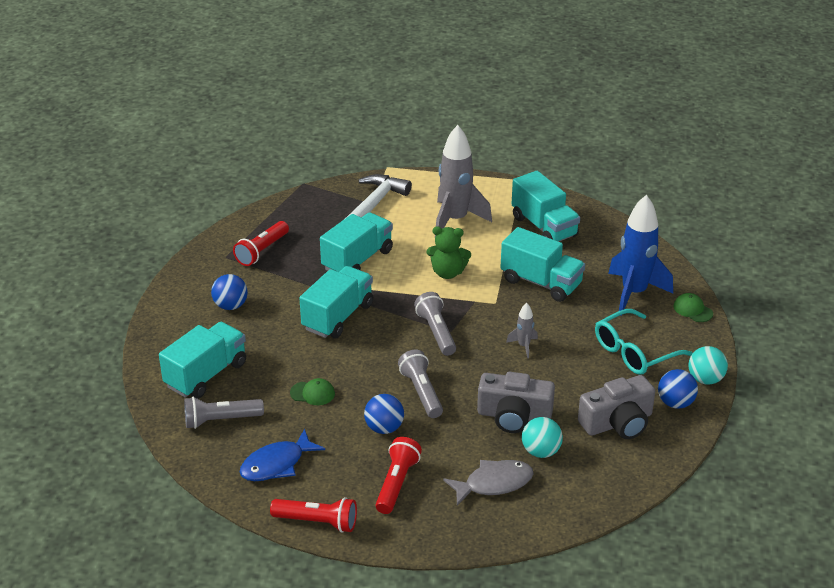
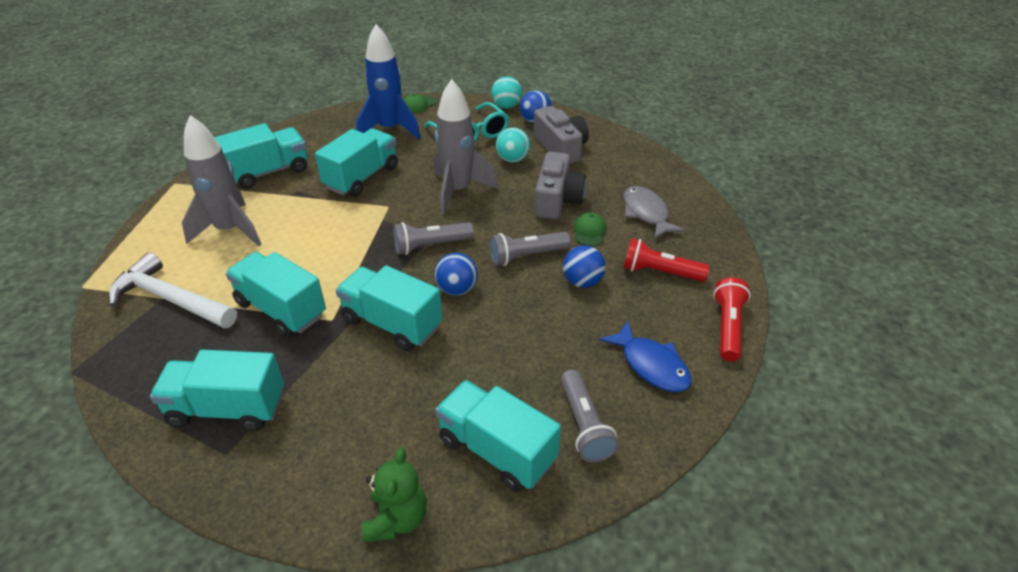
camera: 90 degrees left, 5 degrees up
(231, 306) = (349, 435): blue ball -> blue ball (457, 289)
(262, 251) = (227, 408): red flashlight -> turquoise truck
(312, 393) = (530, 340): green cap -> green cap (589, 231)
(447, 273) = (328, 237): green teddy bear -> green teddy bear (397, 519)
(523, 346) = (458, 191): grey rocket -> grey rocket, size x2.23
(541, 451) = (601, 187): turquoise ball -> turquoise ball (513, 159)

